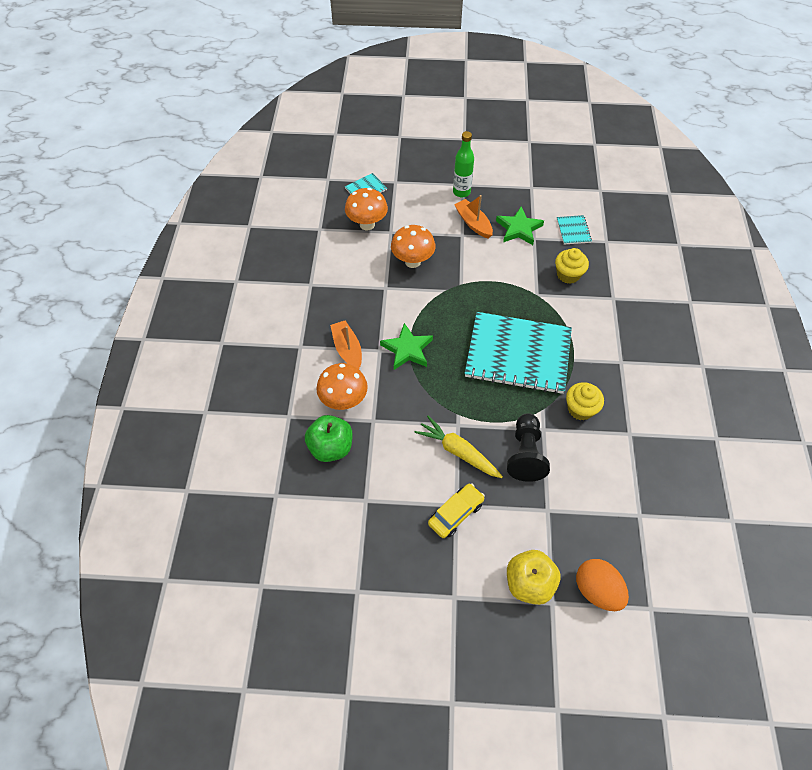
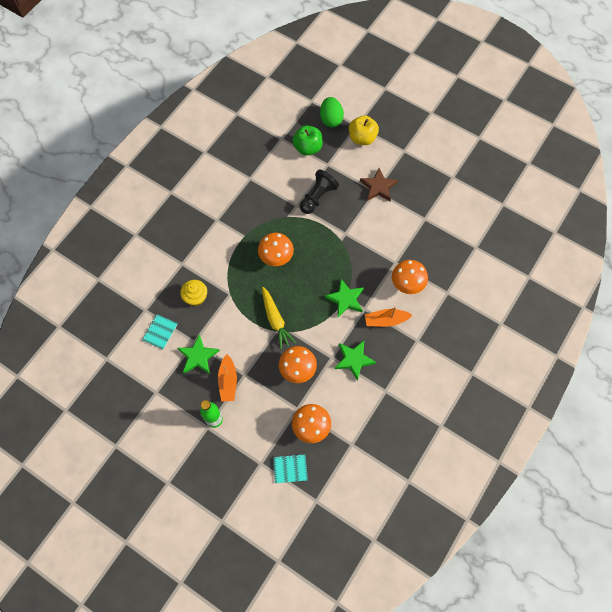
camera: 150 degrees left, 10 degrees up
(331, 447) = (430, 258): green apple -> green apple (308, 148)
(347, 349) = (385, 320): orange boat -> orange boat turned 75 degrees clockwise
(360, 296) = (354, 360): none -> green star
(456, 513) = (378, 187): yellow car -> brown star
(458, 451) = (355, 218): yellow carrot -> yellow carrot (275, 320)
(518, 354) = (276, 258): turquoise notebook -> orange mushroom
(580, 409) = (266, 205): yellow cupcake -> none
(597, 590) = (331, 119): orange egg -> green egg

